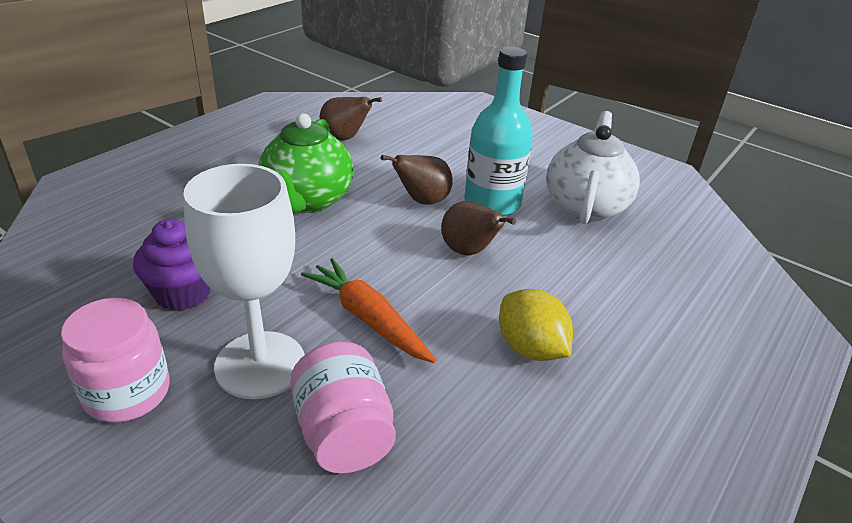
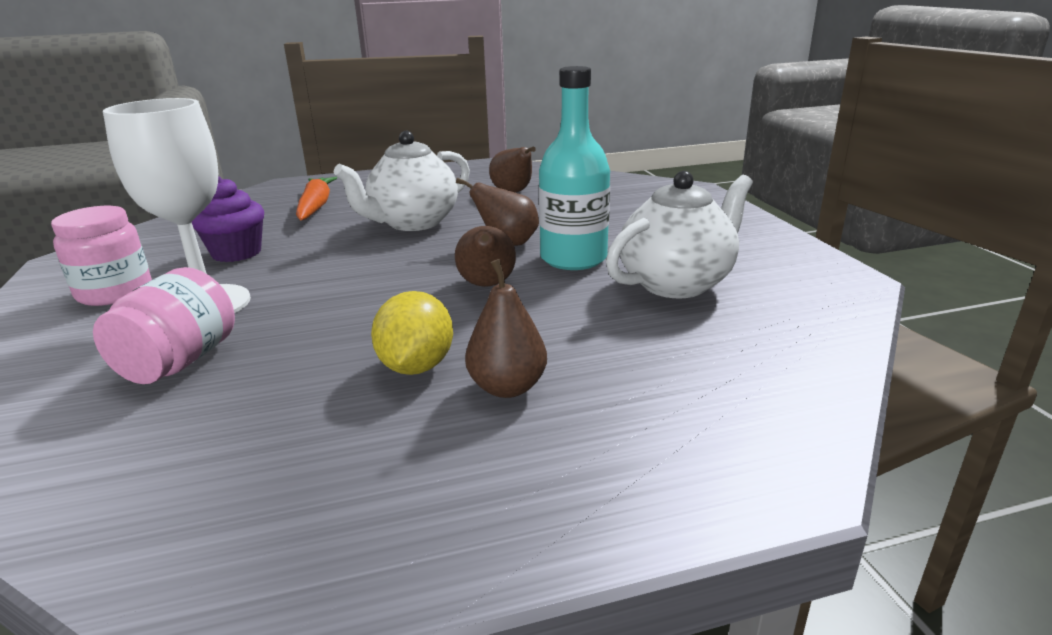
camera: 40 degrees right, 10 degrees down
(307, 200) = (413, 223): green teapot -> white teapot
(368, 318) = (324, 302): orange carrot -> orange carrot (316, 206)
(607, 338) = (507, 387): none -> brown pear

